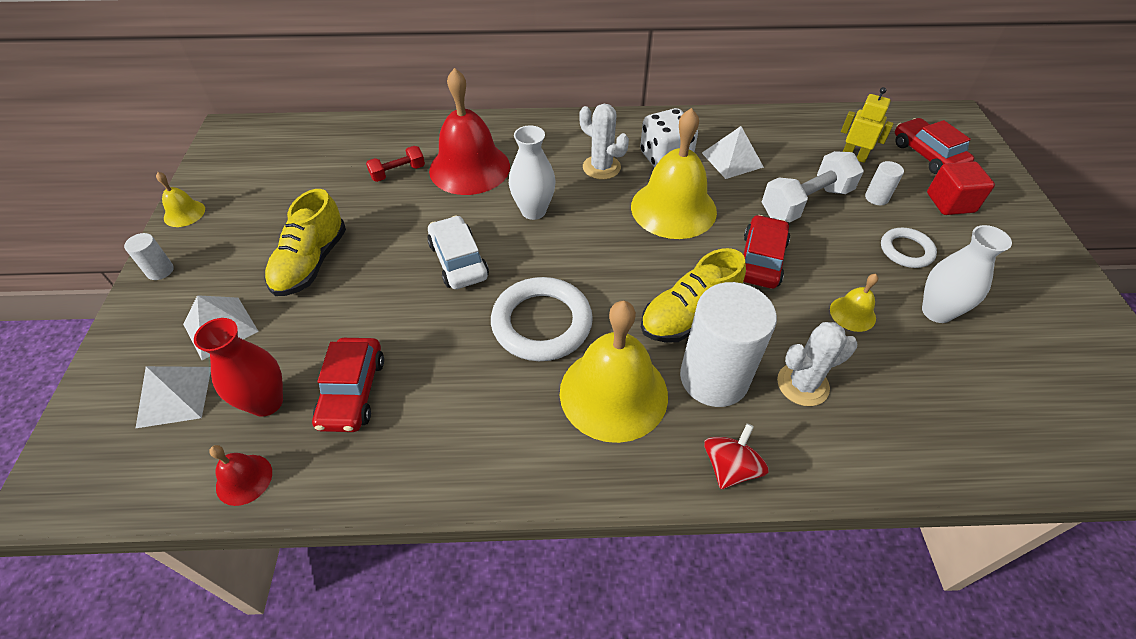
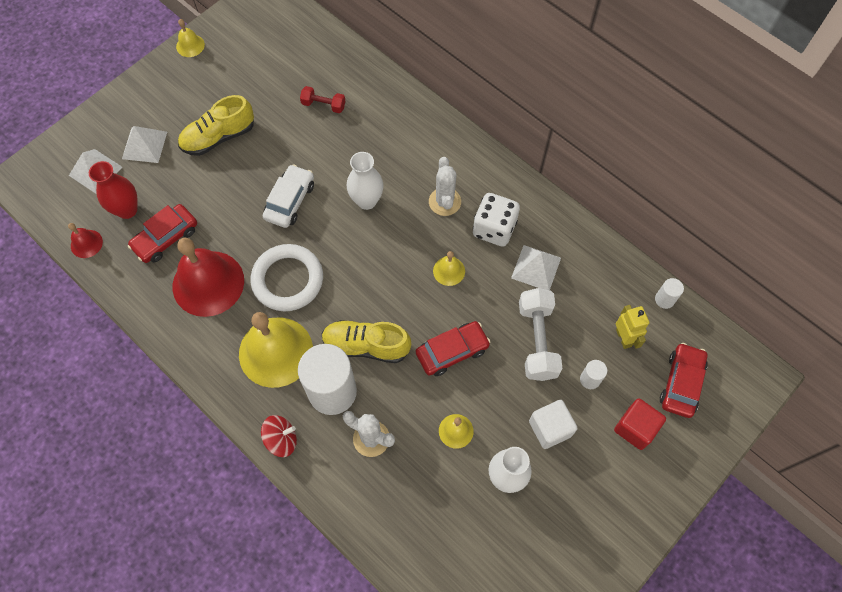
camera: 45 degrees right, 15 degrees up
(160, 271) = (148, 81): white cylinder -> white cylinder (664, 299)
(469, 168) = (367, 135): red bell -> red bell (208, 283)
(673, 208) = (449, 271): yellow bell -> yellow bell, size x0.45
(806, 203) = (537, 340): white dumbbell -> white dumbbell turned 75 degrees clockwise
(906, 250) = (550, 428): white ring -> white cube

